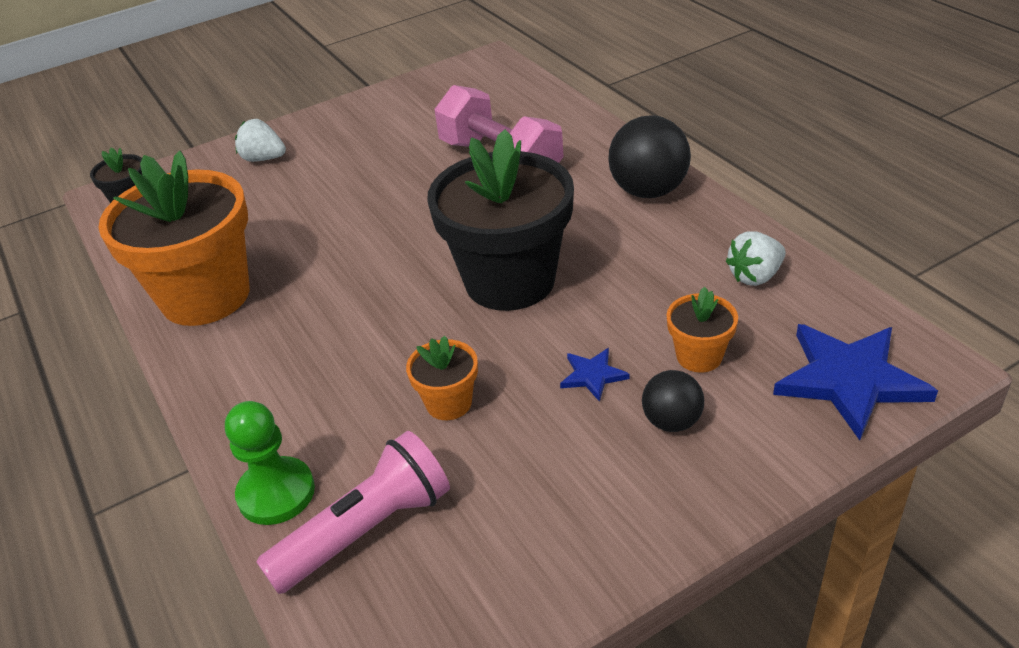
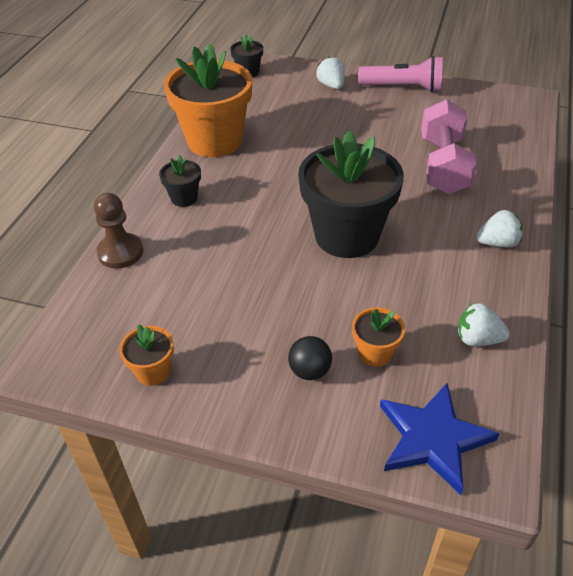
camera: 45 degrees right, 5 degrees up
(265, 378) = (184, 198): none -> black flower pot
(276, 493) = (120, 252): green pawn -> brown pawn
(366, 531) = (126, 298): pink flashlight -> pink flashlight (403, 88)
(449, 403) = (232, 272): orange flower pot -> orange flower pot (153, 371)
(593, 375) = (310, 316): blue star -> none
(648, 191) = (497, 243): black ball -> white strawberry

